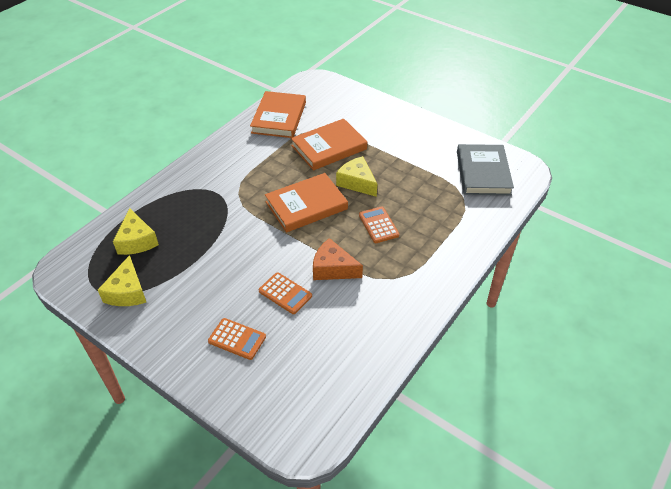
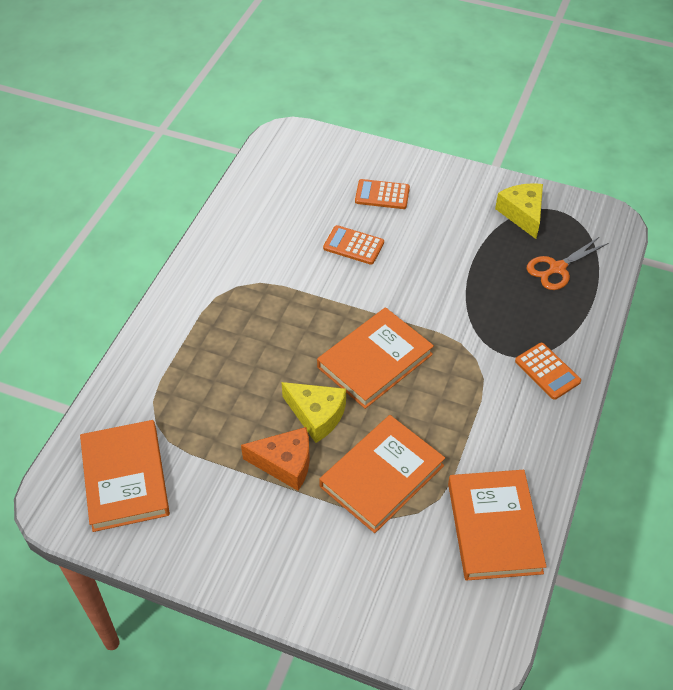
camera: 165 degrees right, 5 degrees up
(137, 241) = (557, 268): yellow cheese -> orange scissors
(333, 268) = (310, 283): orange cheese -> orange cheese (285, 463)
(378, 225) = (269, 351): orange calculator -> orange calculator (547, 371)
(483, 173) = (125, 478): grey book -> orange book

